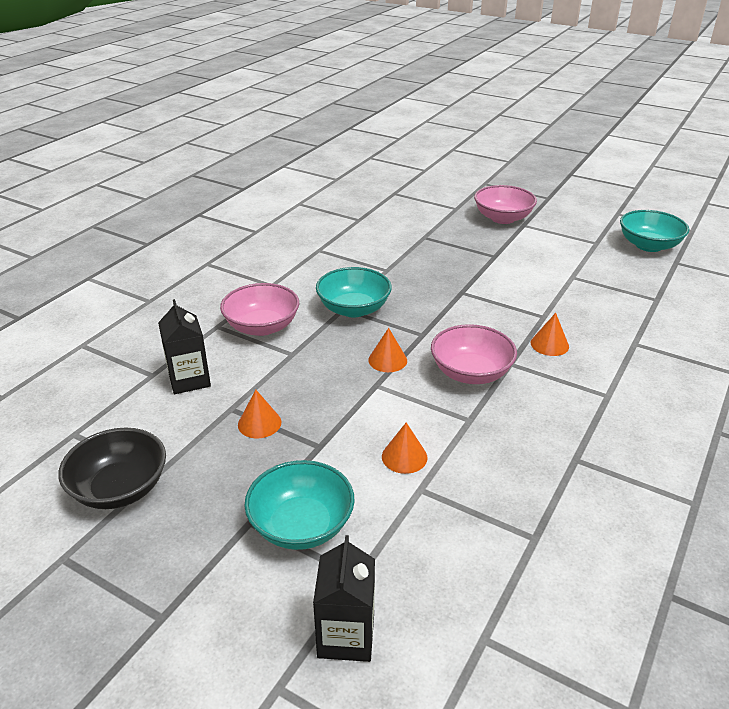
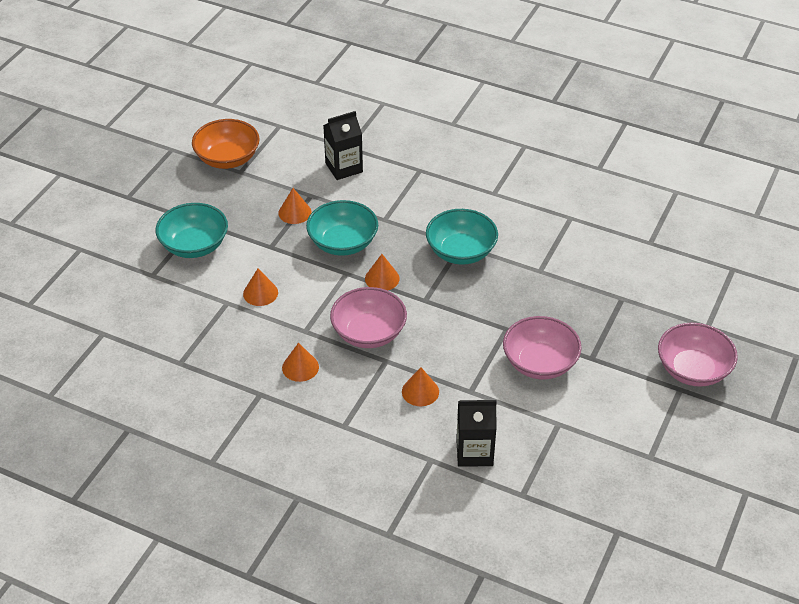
camera: 85 degrees right, 10 degrees up
(120, 488) = (227, 158): black bowl -> orange bowl
(262, 327) = (422, 196): pink bowl -> pink bowl (540, 363)
(346, 636) = (109, 273): black carton -> black carton (474, 452)
(528, 425) = (300, 367): none -> orange cone
(648, 245) = (657, 511): turquoise bowl -> turquoise bowl (343, 243)

